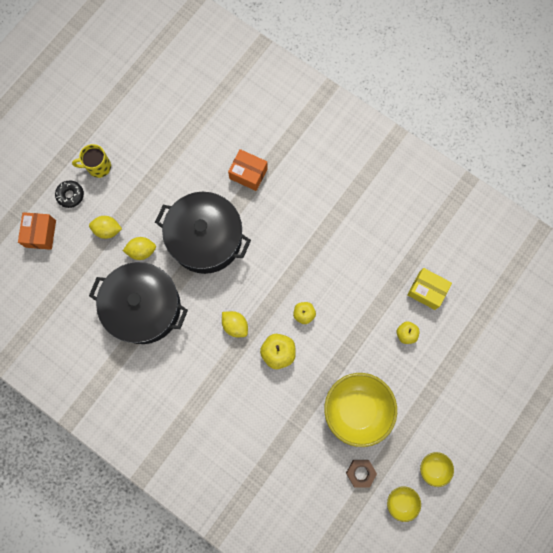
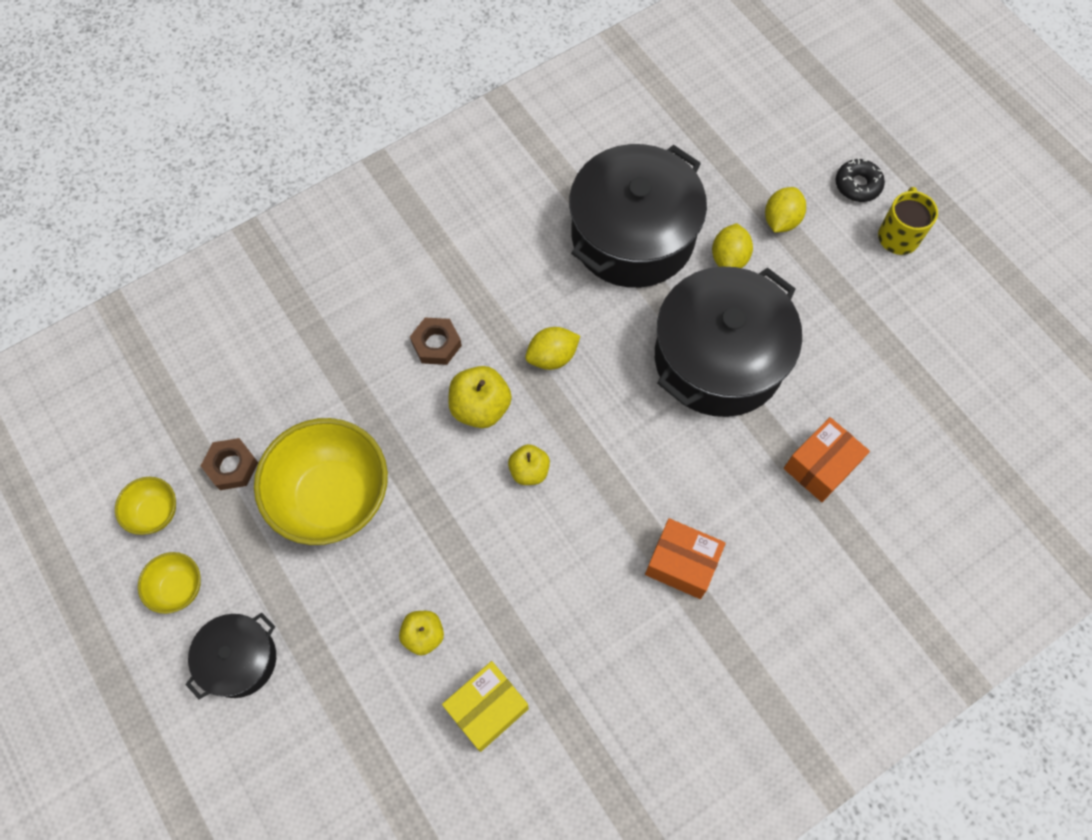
camera: 110 degrees right, 10 degrees down
(41, 234) = (803, 130): orange box -> orange box (682, 563)
(250, 391) = (436, 344): none -> brown nut
(454, 419) = (239, 659): none -> black pot

